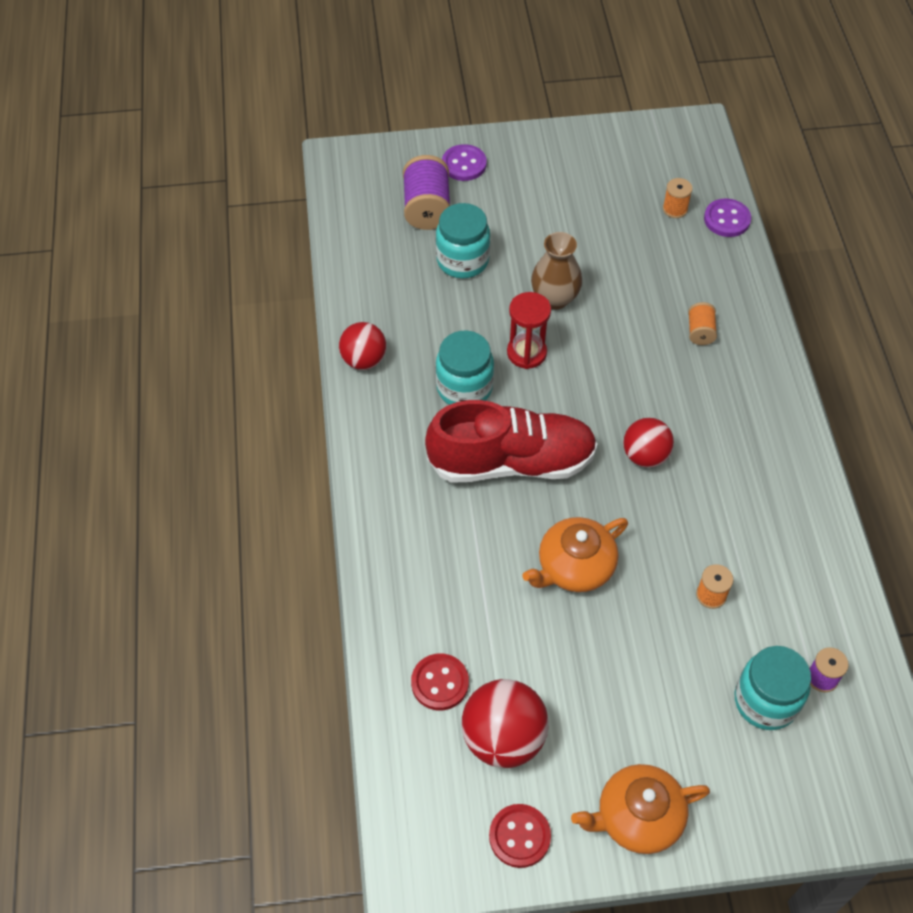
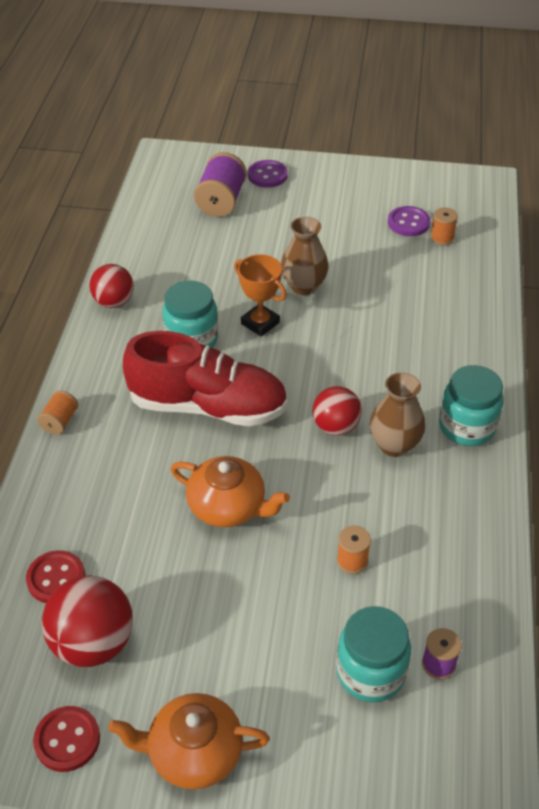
camera: 15 degrees right, 10 degrees down
(462, 260) = (234, 244): turquoise jar -> turquoise jar (467, 427)
(526, 353) = (260, 323): red hourglass -> orange trophy
(574, 567) = (228, 506): orange teapot -> orange teapot turned 135 degrees counterclockwise
(700, 332) = (428, 336): orange spool -> orange spool (60, 421)
(708, 463) = (394, 445): none -> brown vase
(727, 219) = (487, 254): purple button -> purple button (408, 223)

